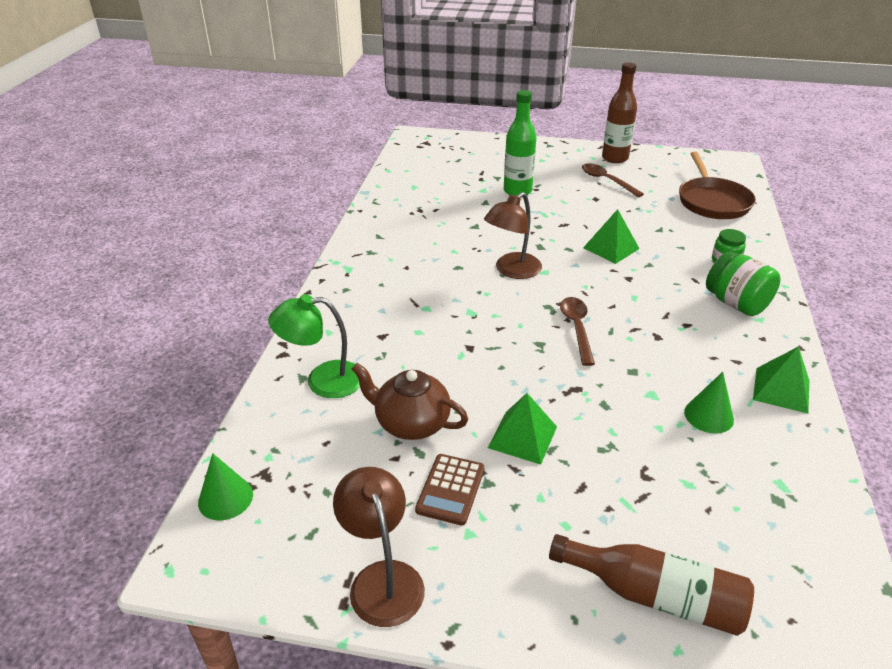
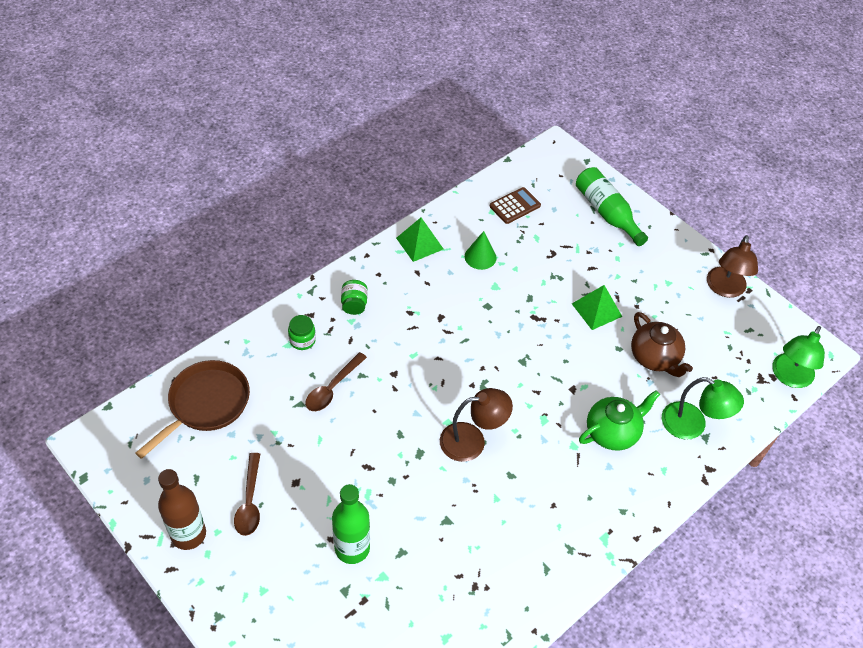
camera: 145 degrees left, 15 degrees up
(225, 498) = (789, 377): green cone -> green lamp
(399, 334) = (613, 432): none -> green teapot
(450, 489) = (661, 307): brown calculator -> brown calculator (515, 206)
(577, 328) = (484, 357): brown spoon -> brown spoon (332, 388)
(611, 248) = (366, 411): green pyramid -> none
(655, 595) = (606, 213): brown bottle -> green bottle
(736, 303) = (354, 304): green jar -> green jar, size x0.61

